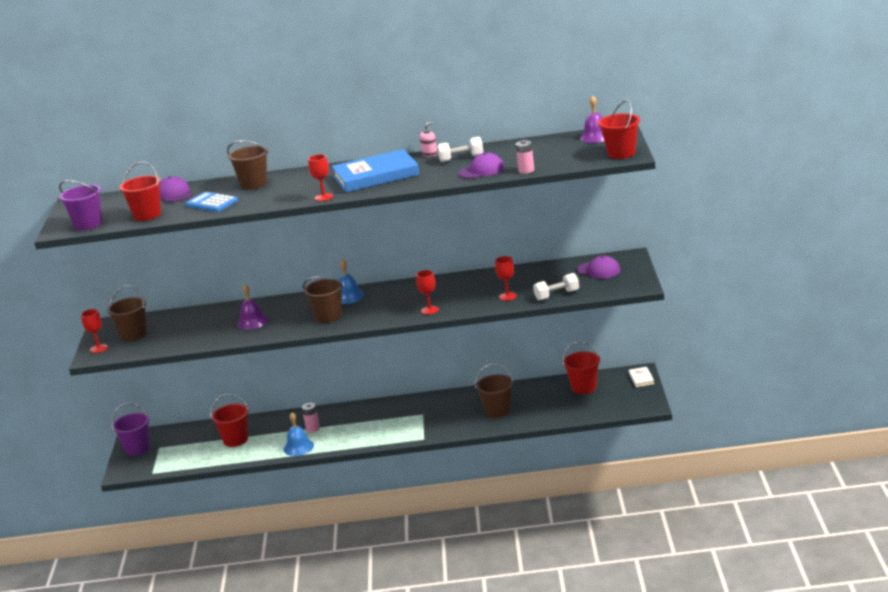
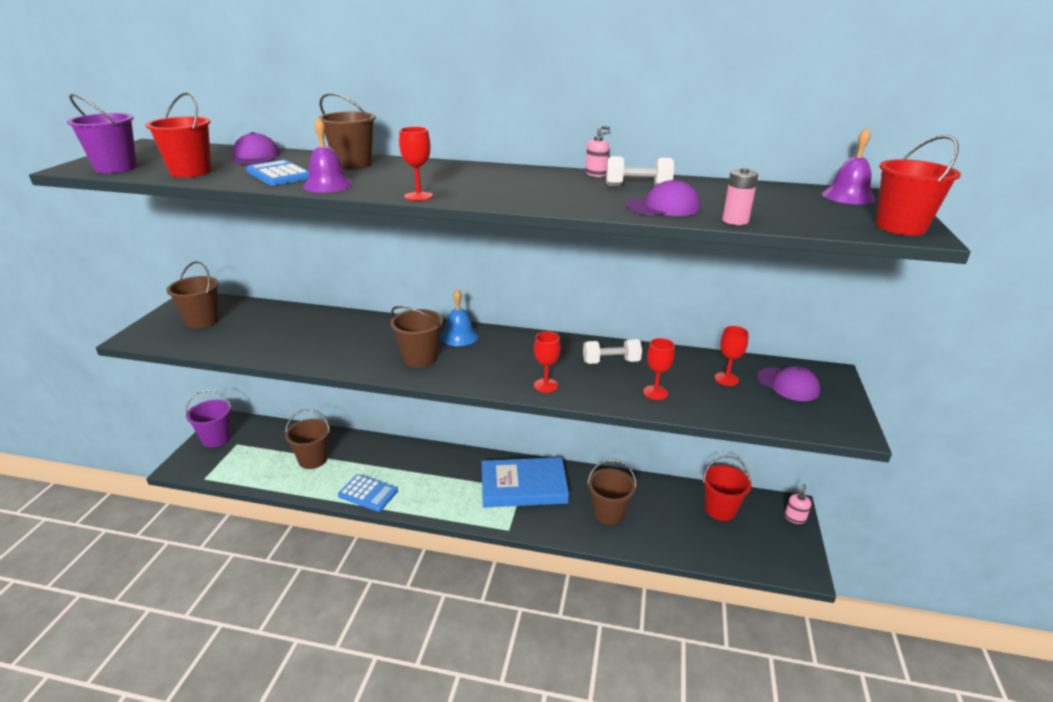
camera: 10 degrees right, 5 degrees up
(98, 348) = (152, 329): red goblet -> red goblet (726, 379)
(235, 440) = (313, 459): red bucket -> brown bucket
(252, 321) = (333, 340): purple bell -> purple bell (328, 185)
(298, 447) = (368, 493): blue bell -> blue calculator
(313, 428) = (397, 470): pink battery -> none
(376, 176) = (509, 184): blue book -> blue book (523, 486)
(557, 295) = (725, 410): white dumbbell -> white dumbbell (611, 362)
(641, 378) = (795, 518): white book -> pink soap dispenser

